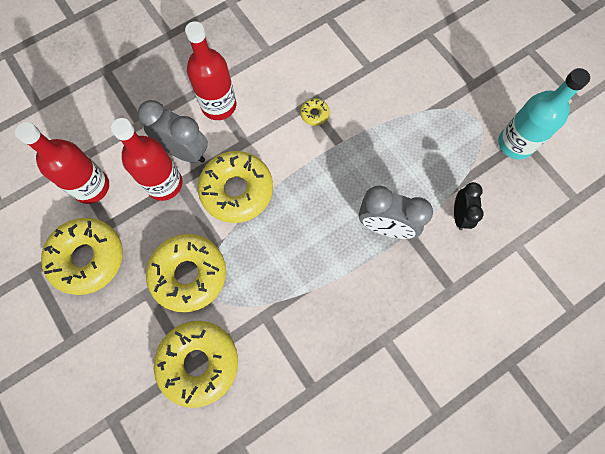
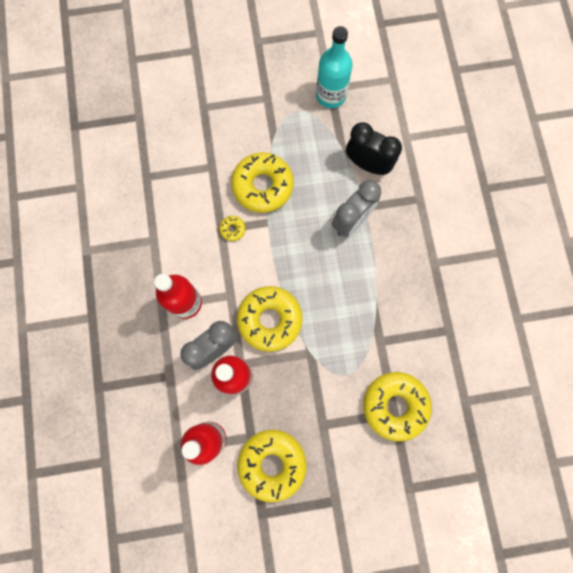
camera: 65 degrees left, 5 degrees up
(189, 274) = (323, 386): yellow donut -> yellow donut (262, 186)
(459, 215) = (367, 164): black clock -> black clock, size x1.57

